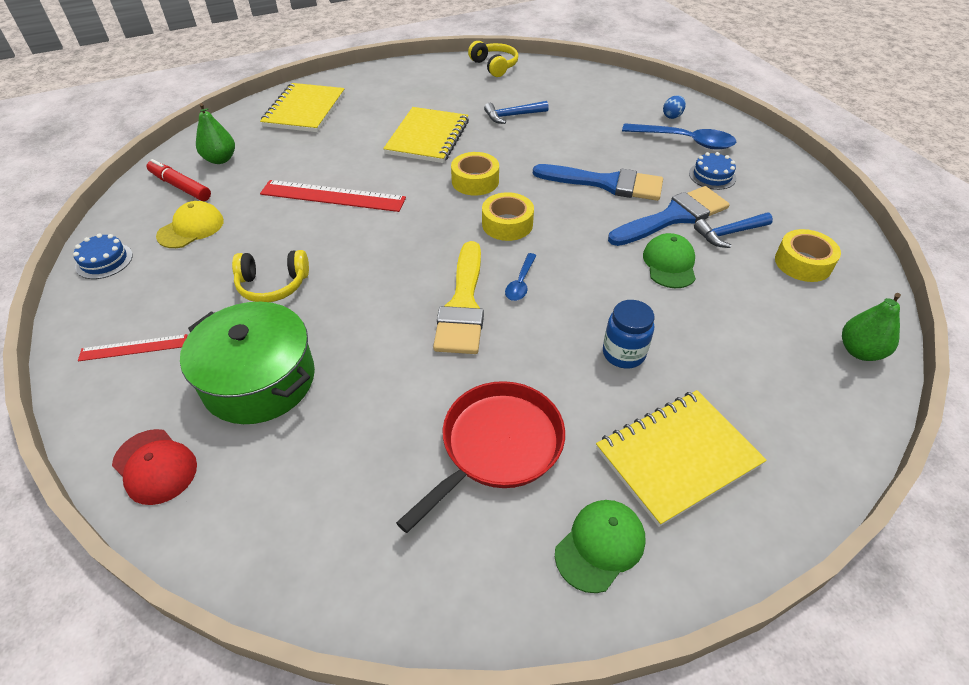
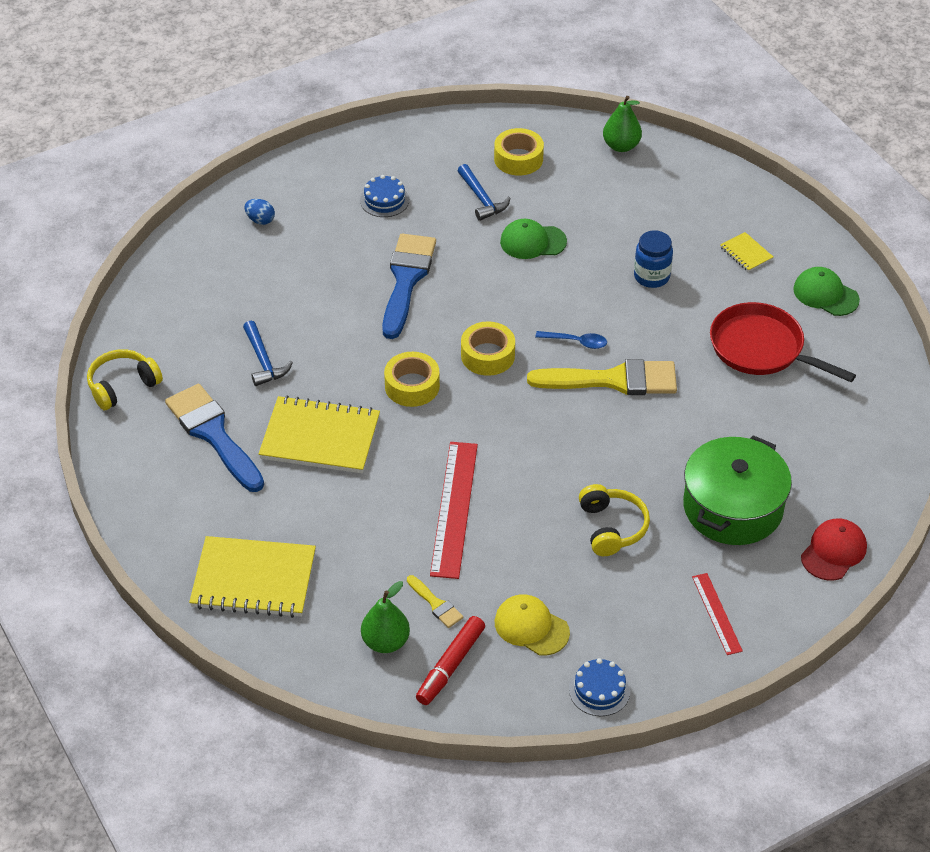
camera: 95 degrees left, 0 degrees up
(241, 183) = (436, 604): none -> yellow brush
(673, 217) = (460, 234): blue brush -> blue brush (213, 434)
(677, 457) = (746, 253): yellow notebook -> yellow notebook, size x0.45
(685, 141) = (316, 214): blue spoon -> none

